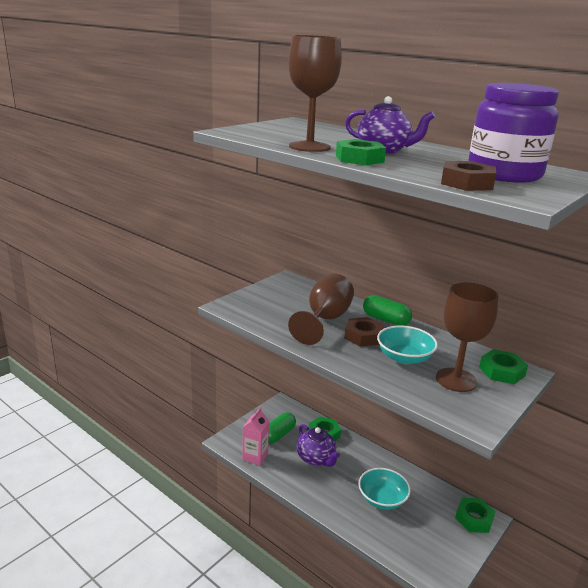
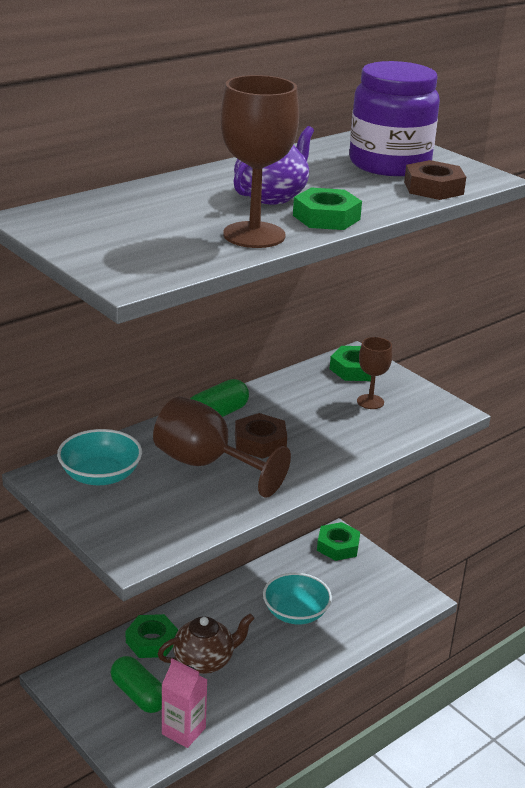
camera: 80 degrees left, 5 degrees up
(316, 458) = (204, 661): purple teapot -> brown teapot
(404, 357) = (318, 423): turquoise bowl -> turquoise bowl (100, 475)
(456, 380) = (370, 402): brown goblet -> brown goblet, size x0.57

